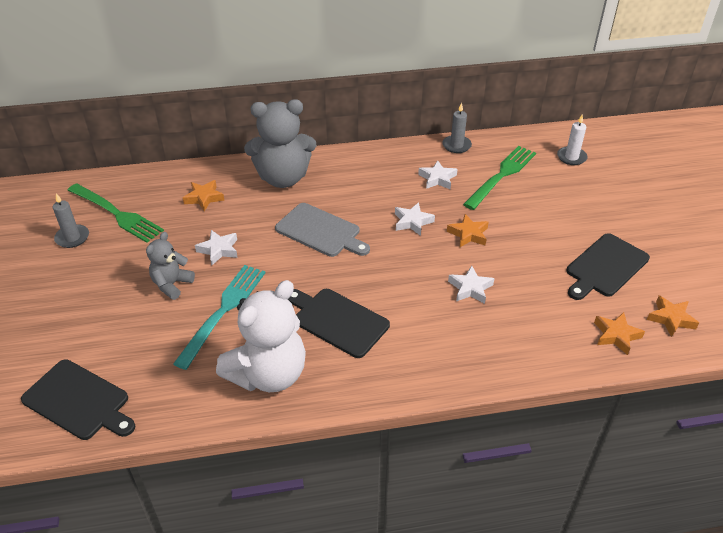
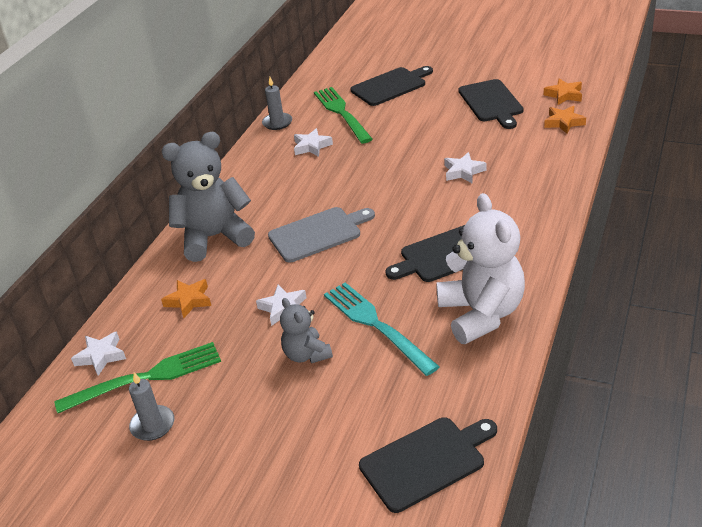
camera: 55 degrees left, 5 degrees down
(283, 178) = (214, 237): grey teddy bear -> grey teddy bear turned 135 degrees counterclockwise
(412, 222) = (355, 177): white star -> white star (101, 356)
(468, 234) = (399, 153): orange star -> none
(571, 157) = (353, 74): white candle -> none
(572, 188) = (390, 86): none -> black cutting board

